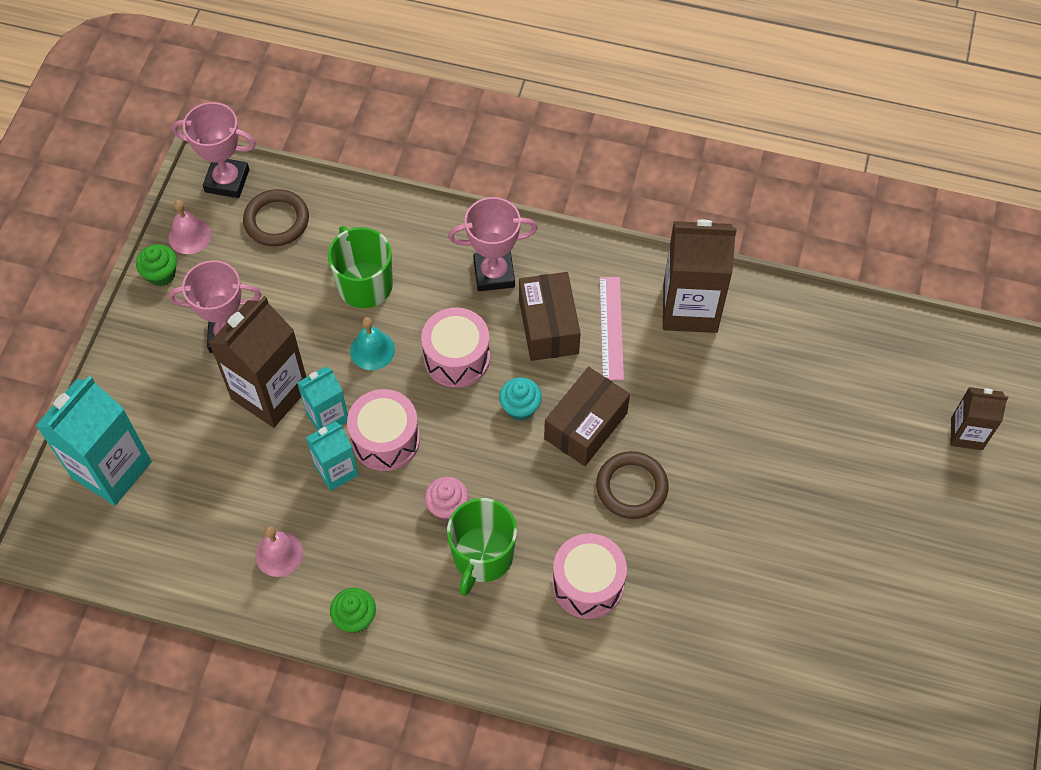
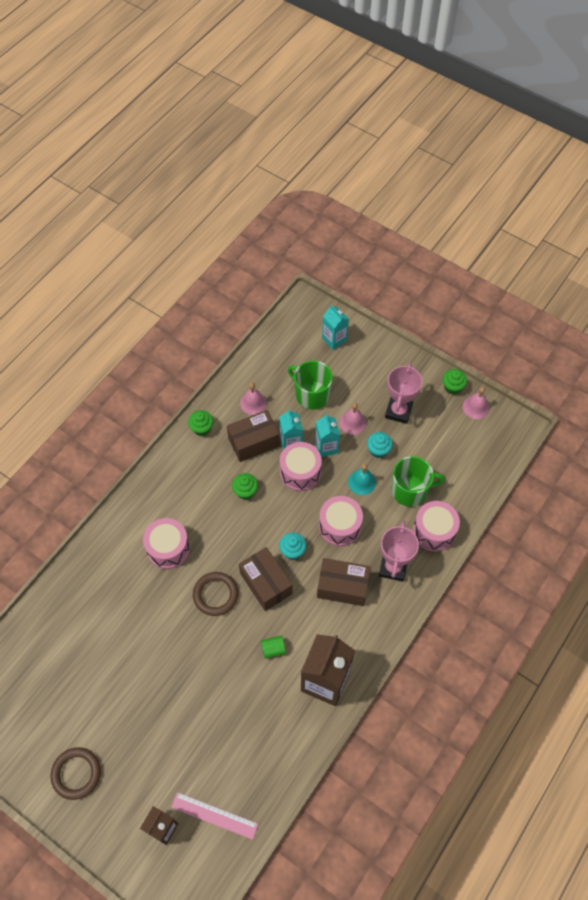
camera: 110 degrees right, 0 degrees up
(111, 469) = (334, 339): turquoise carton -> turquoise carton, size x0.56
(227, 181) = (511, 436): pink trophy -> none
(270, 393) = (352, 422): brown carton -> pink bell
(276, 221) = (473, 455): brown ring -> brown ring (76, 773)
(309, 344) = (378, 450): none -> turquoise cupcake
(354, 526) = (254, 442): none -> brown box
(419, 239) = (434, 531): none -> pink drum
(447, 507) = (245, 491): pink cupcake -> green cupcake
(482, 556) = (208, 500): green mug -> green mug (311, 395)
(611, 328) = (328, 624): pink ruler -> pink ruler (214, 815)
(676, 384) = (273, 649): none -> green cylinder

